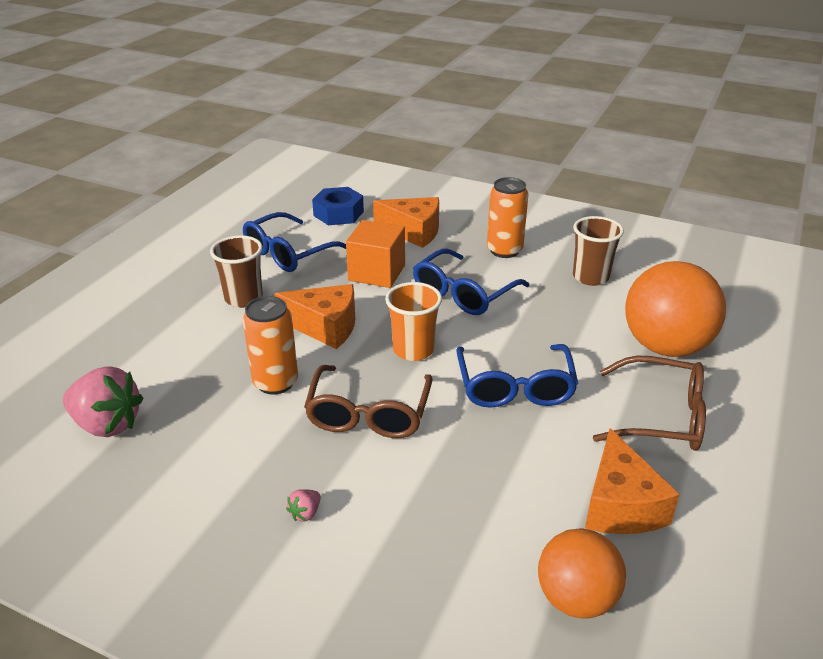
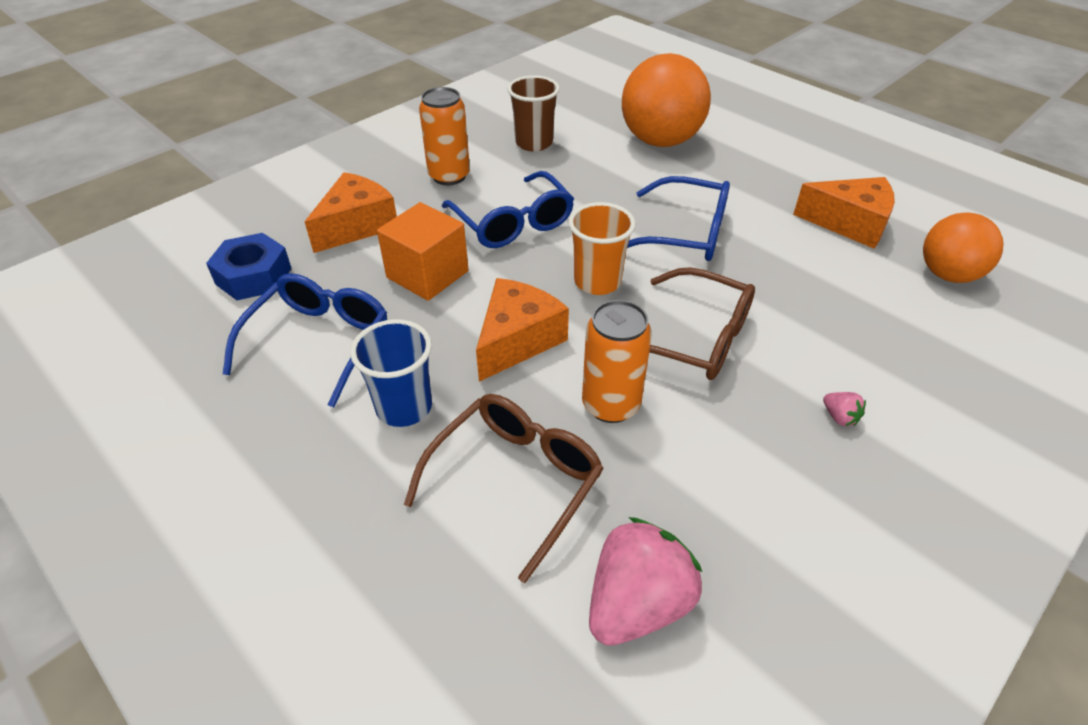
camera: 70 degrees left, 10 degrees up
(243, 298) = (404, 407): brown cup -> blue cup
(289, 253) = (319, 342): blue glasses -> blue glasses turned 135 degrees counterclockwise
(661, 417) = (751, 172): brown glasses -> brown glasses (515, 481)

